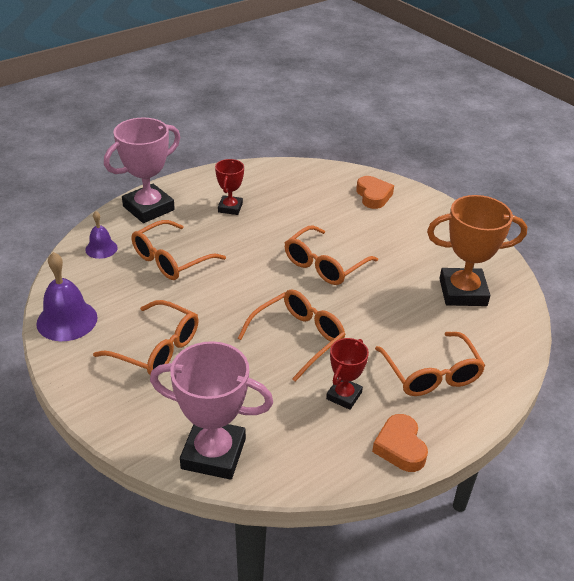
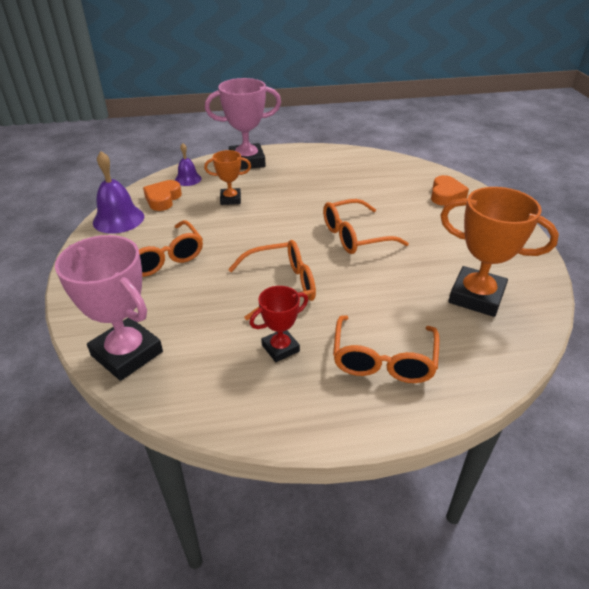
camera: 30 degrees right, 0 degrees up
(170, 260) = (230, 199): orange glasses -> orange trophy
(230, 208) = (310, 175): red trophy -> none
(400, 447) = (295, 416): orange heart -> orange heart (163, 199)

